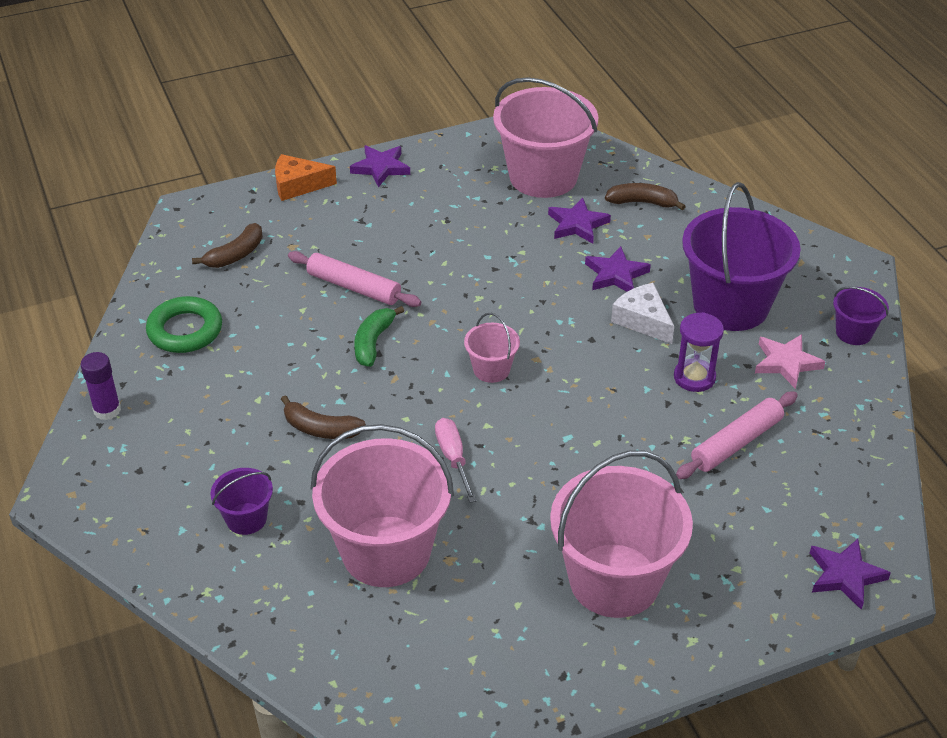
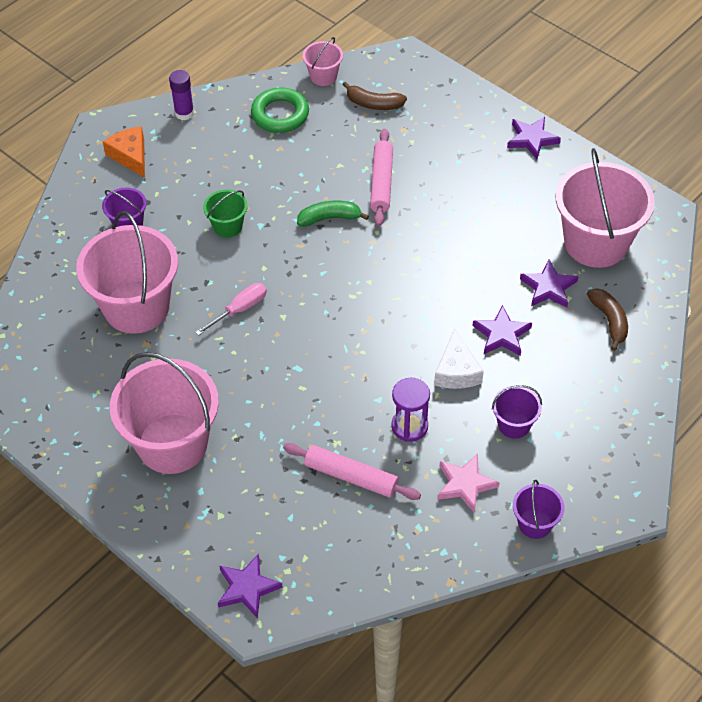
camera: 65 degrees right, 10 degrees up
(298, 185) = (475, 102): orange cheese -> orange cheese (130, 156)
(320, 429) = (227, 226): brown banana -> green bucket
(491, 369) = (342, 297): pink bucket -> pink bucket (323, 76)
(643, 320) = (456, 371): white cheese -> white cheese turned 150 degrees clockwise
(731, 305) = (514, 424): purple bucket -> purple bucket, size x0.47

